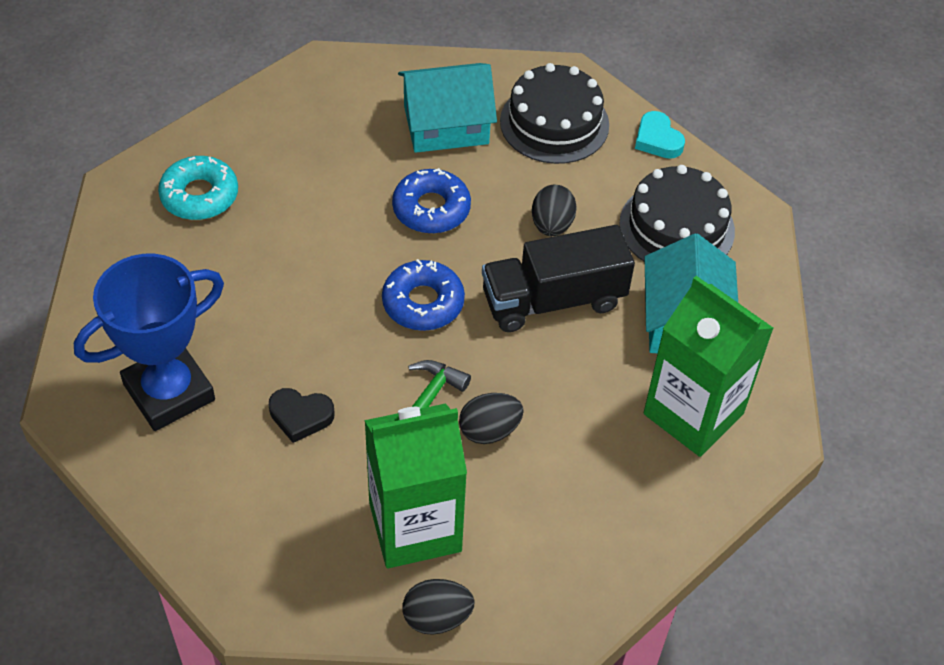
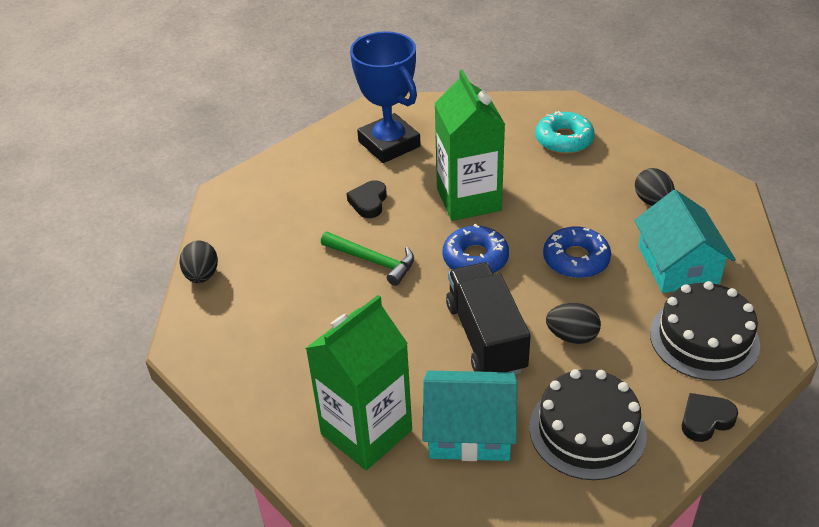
camera: 95 degrees right, 10 degrees down
(415, 527) = (274, 262): green carton -> green carton (468, 199)
(489, 430) = (353, 299): black egg -> black egg (652, 201)
(657, 140) = (705, 420): turquoise heart -> black heart

